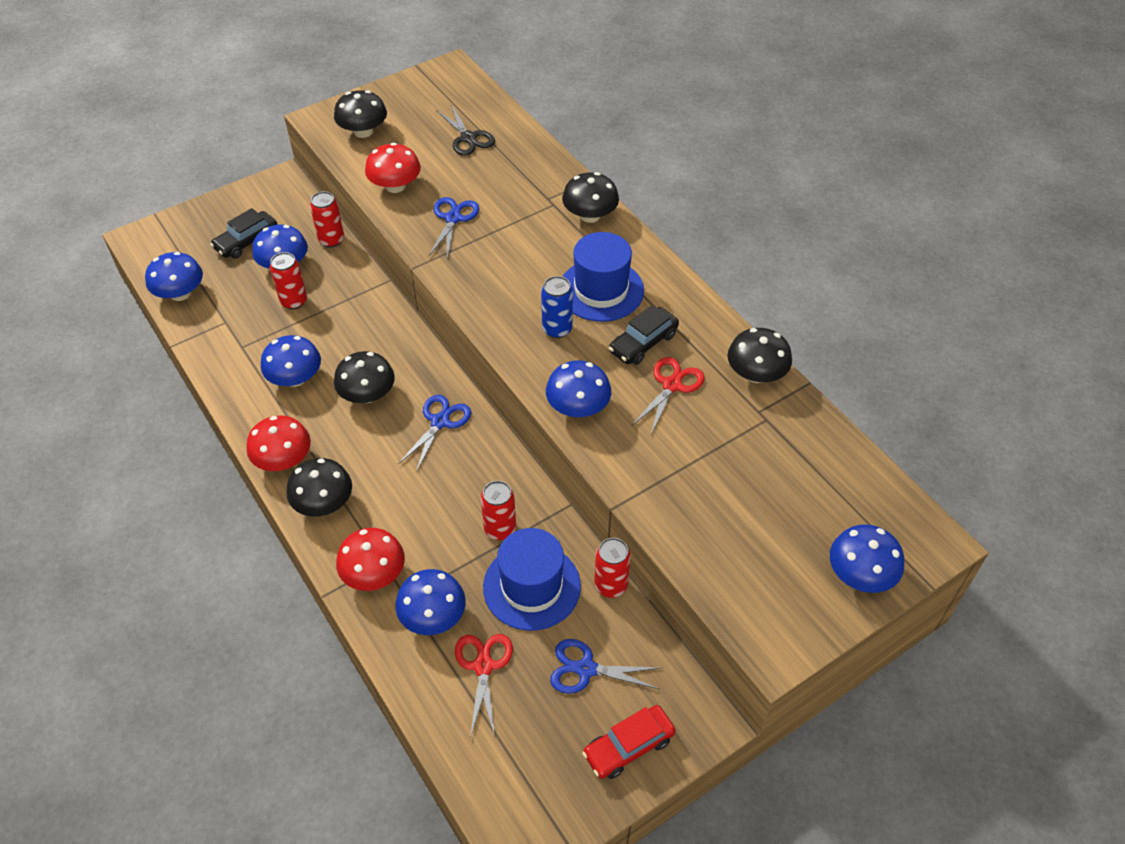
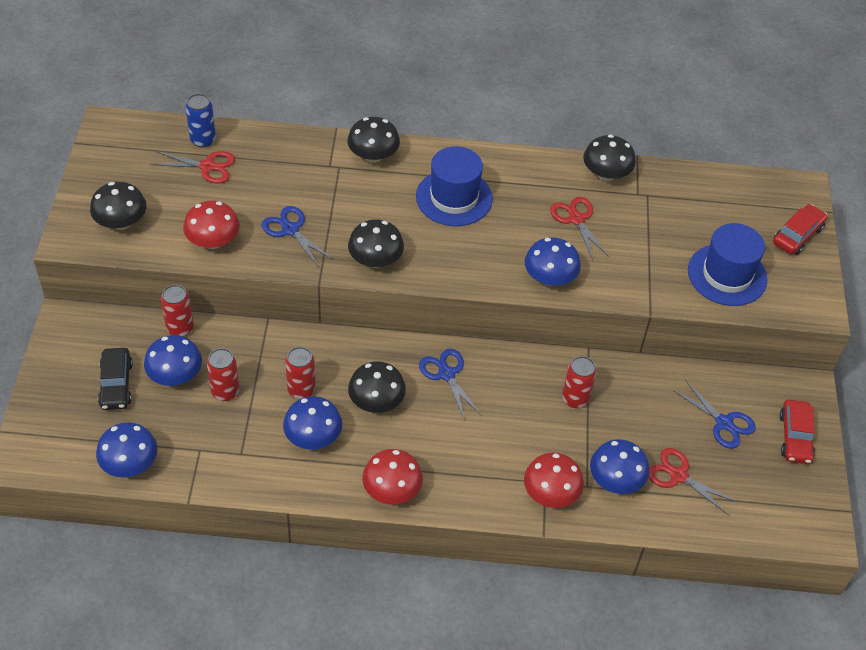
camera: 55 degrees left, 0 degrees up
(323, 503) = (458, 488): black mushroom -> black mushroom (375, 260)
(468, 138) = (207, 166): black scissors -> red scissors
(531, 586) = (637, 411): blue hat -> blue hat (727, 275)
(557, 329) = (467, 243): blue can -> blue can (203, 140)
(586, 669) = (724, 423): blue scissors -> blue scissors turned 90 degrees counterclockwise
(610, 585) = (671, 369): red can -> red can (301, 390)
(643, 343) = (525, 208): black car -> none
(860, 574) = (797, 235): blue mushroom -> red car

